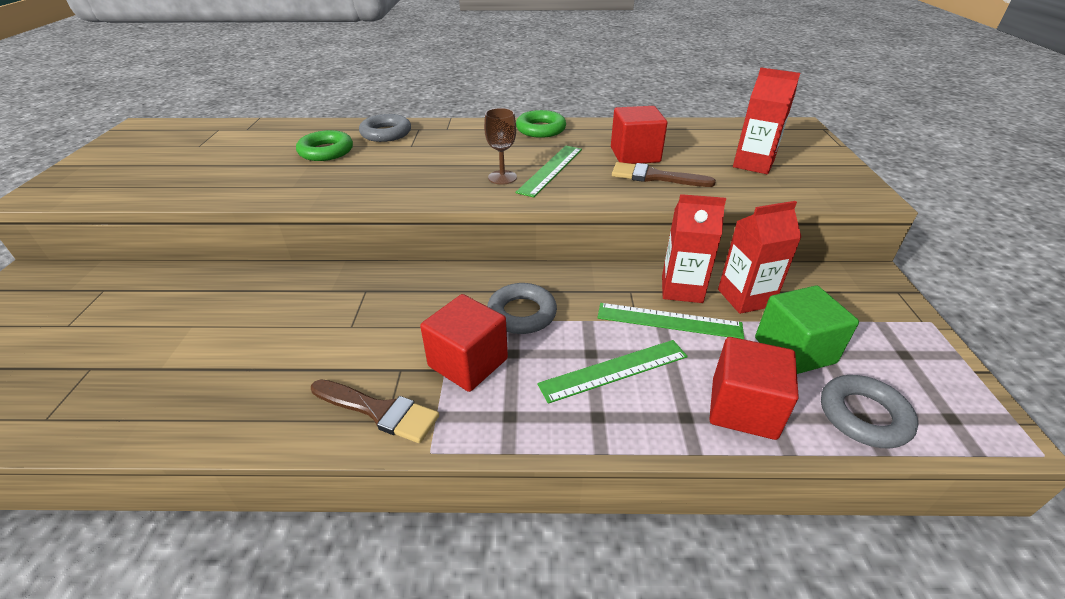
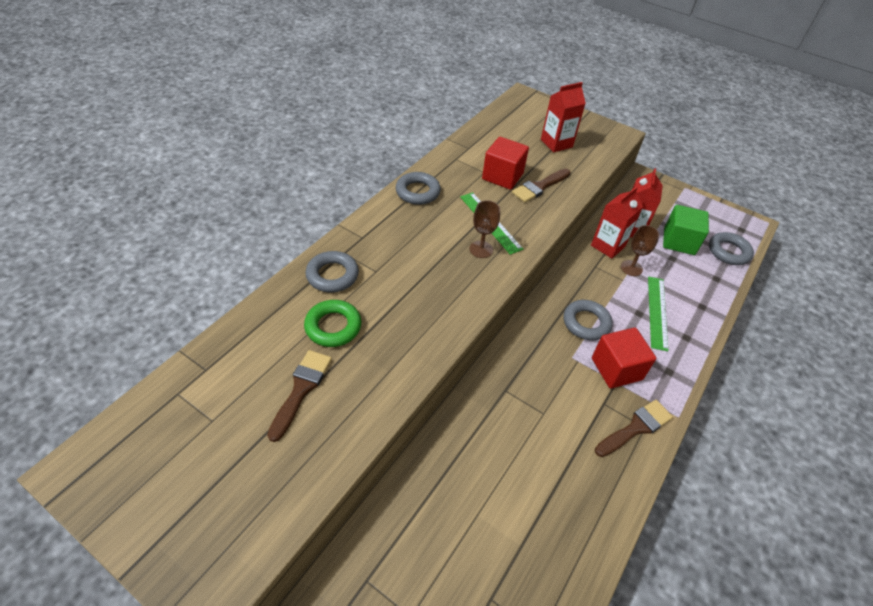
camera: 60 degrees left, 10 degrees up
(247, 162) = (301, 389): none -> brown brush
(541, 129) = (417, 192): green ring -> grey ring
(669, 321) = (631, 268): green ruler -> brown goblet
(743, 408) = (706, 284): red cube -> none

